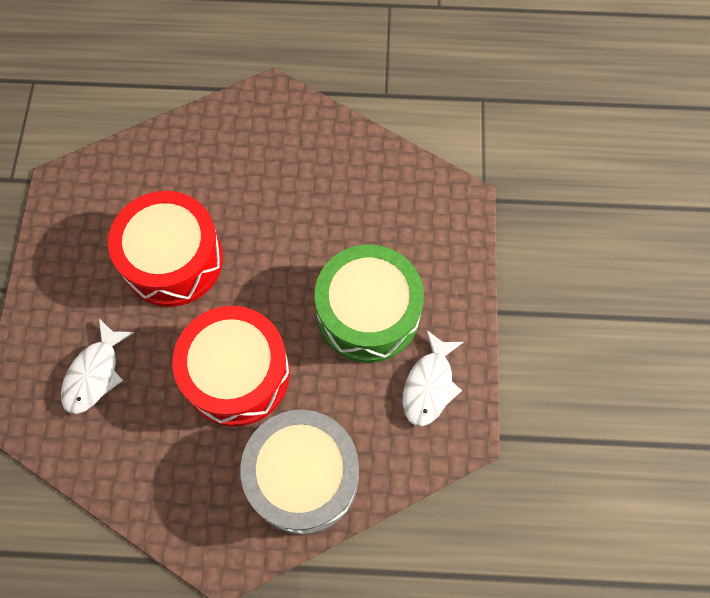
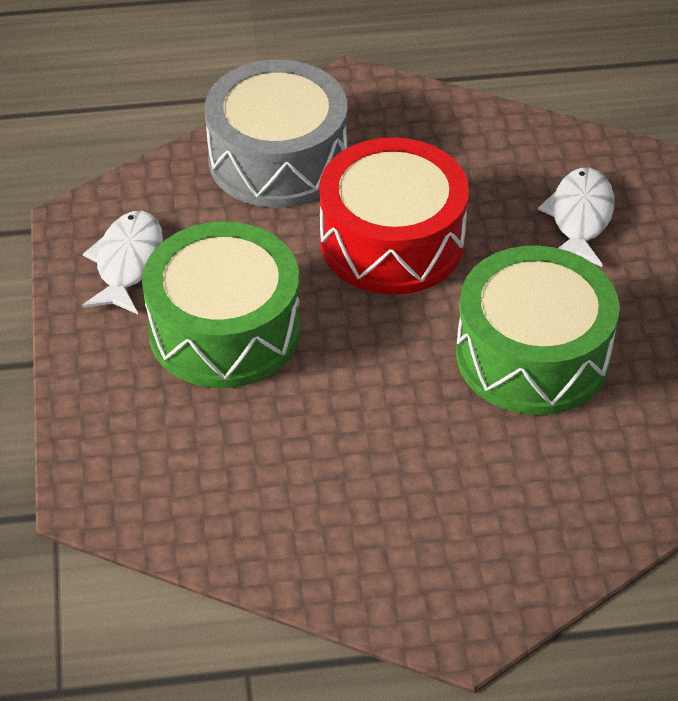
camera: 170 degrees right, 20 degrees down
(172, 259) = (532, 355): red drum -> green drum

